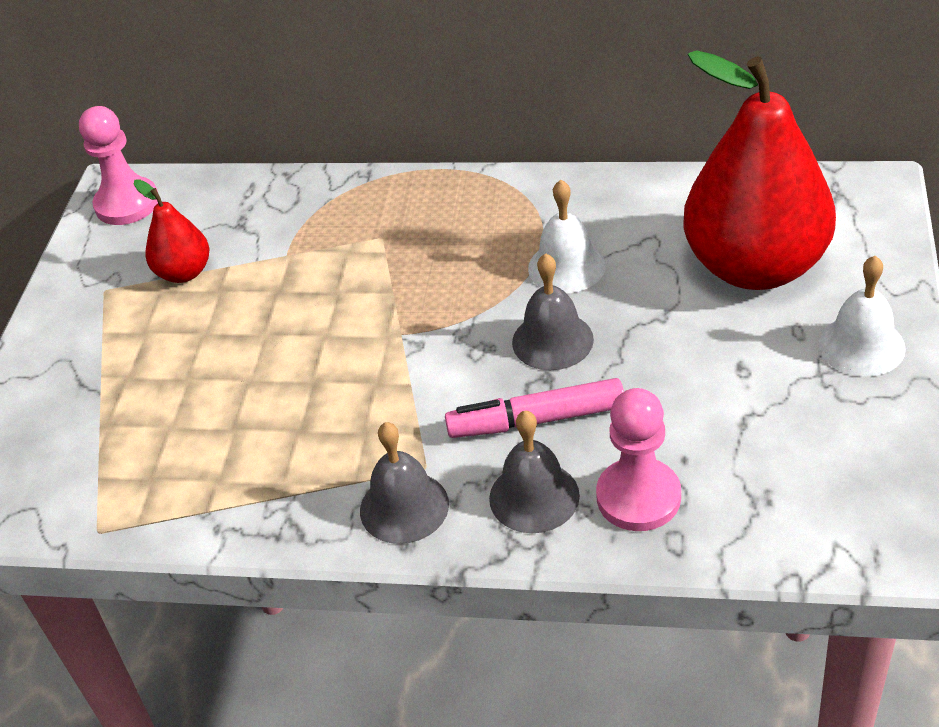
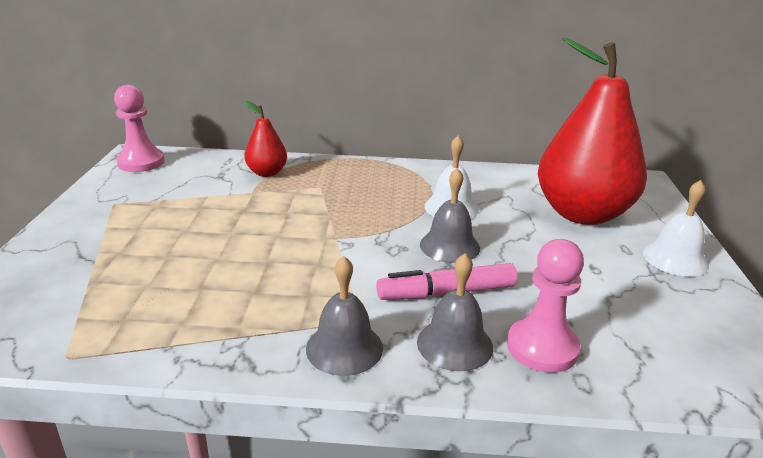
camera: 10 degrees left, 15 degrees down
(184, 273) = (176, 197): red pear -> red pear (267, 173)

